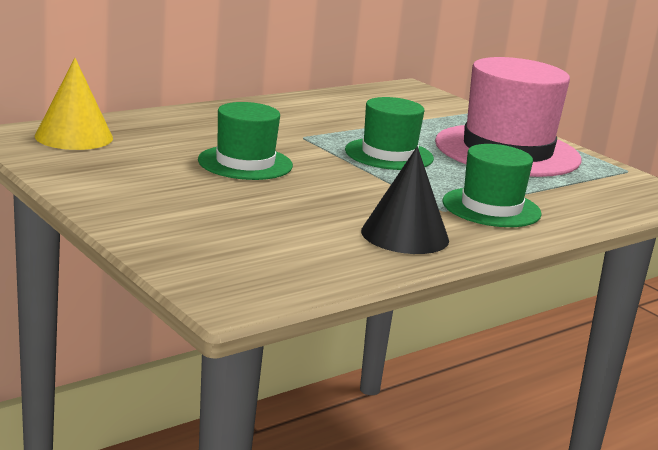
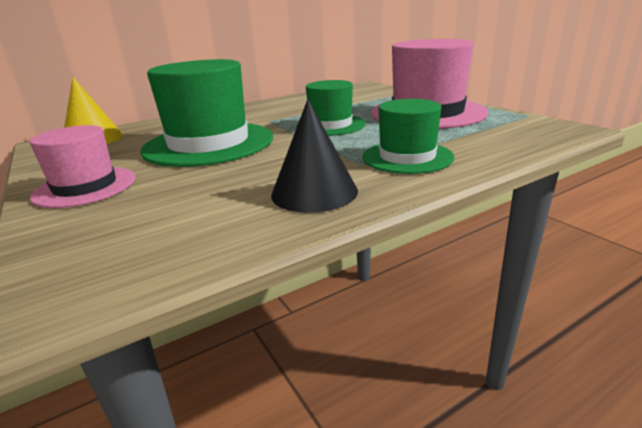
camera: 10 degrees right, 5 degrees up
(142, 204) = (85, 187): none -> pink hat
(245, 163) = (209, 143): green hat -> green hat, size x1.71

